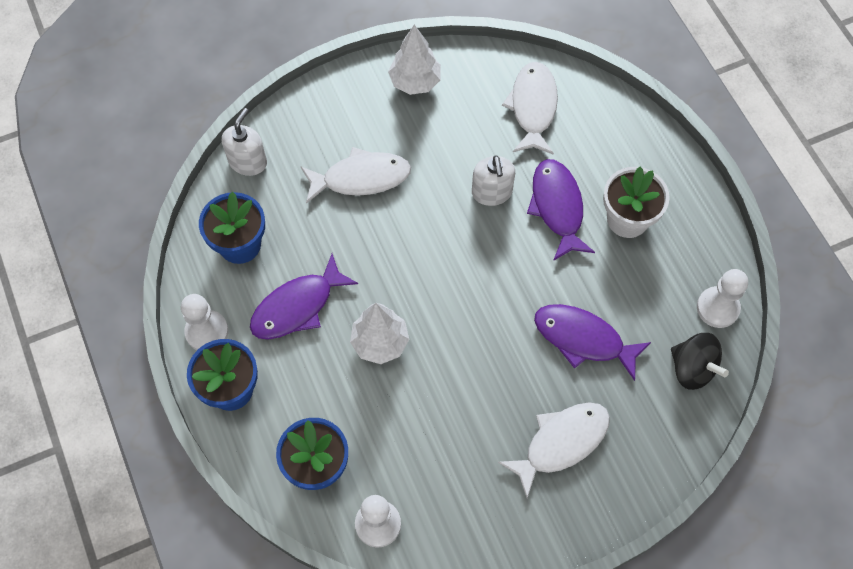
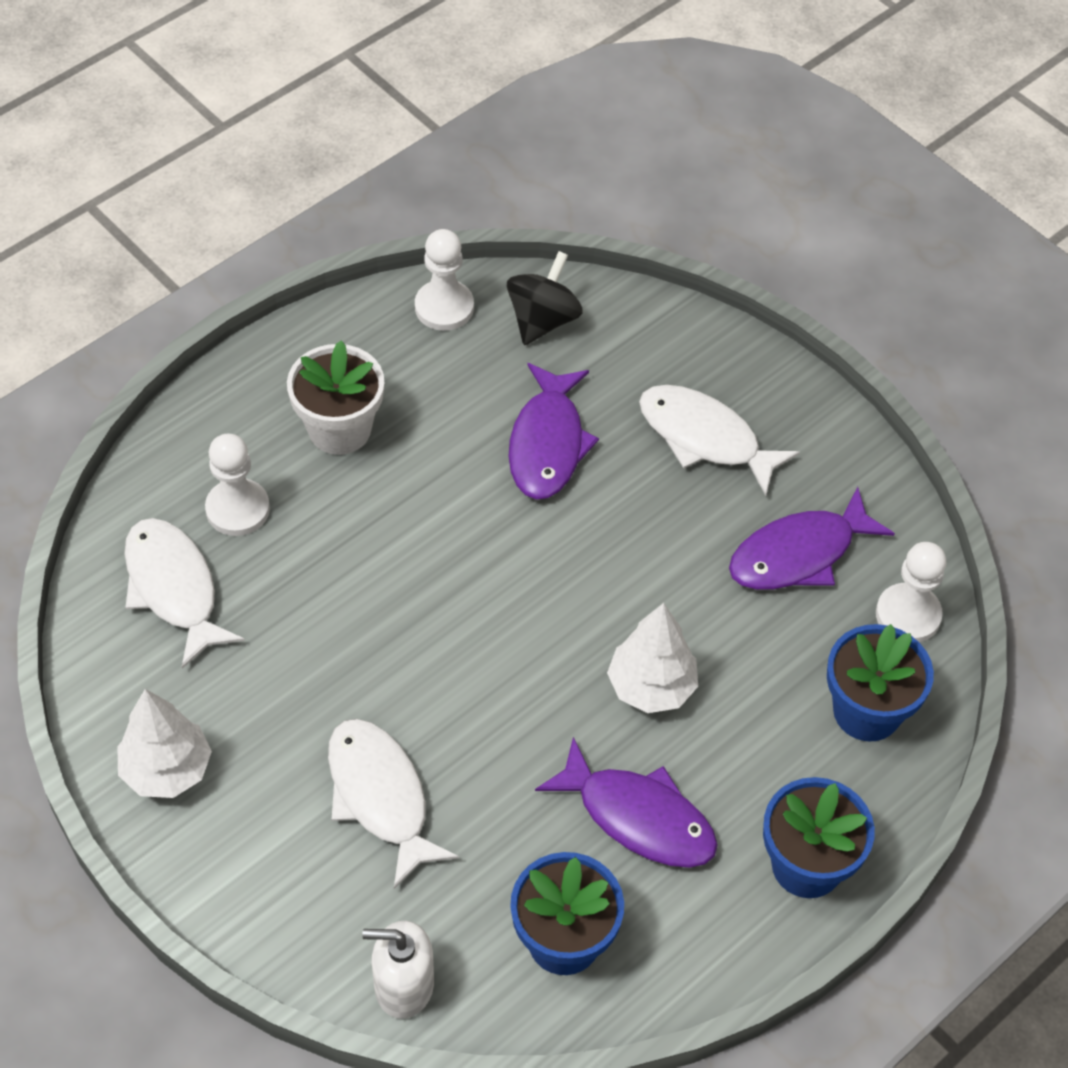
camera: 110 degrees left, 10 degrees down
(207, 332) = (731, 934): white pawn -> white pawn (237, 509)
(492, 192) = (349, 607): white soap dispenser -> none
(533, 107) = (174, 588): white fish -> white fish turned 75 degrees clockwise
(557, 207) = (347, 517): purple fish -> purple fish (799, 554)

